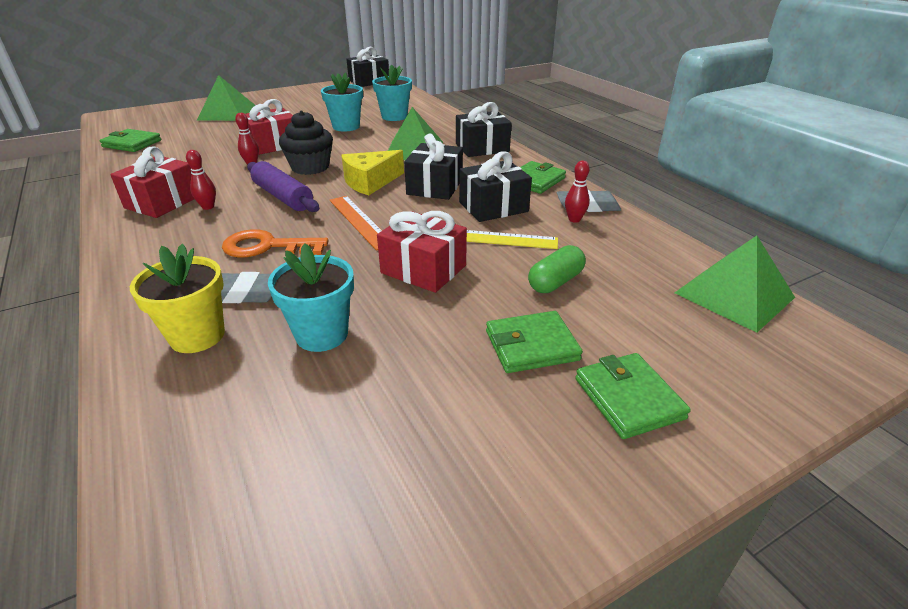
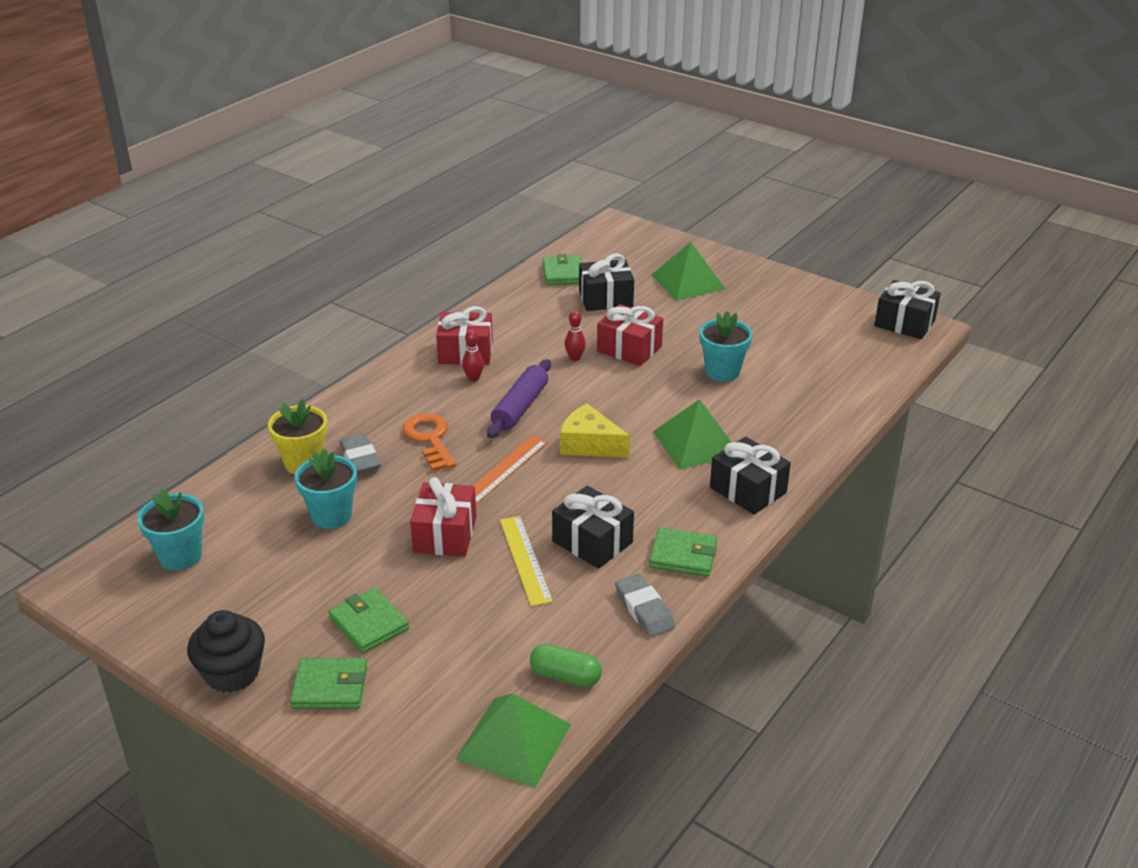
camera: 65 degrees right, 0 degrees up
(310, 167) = (594, 395): black cupcake -> black cupcake (232, 673)
(394, 116) = (789, 392): turquoise flower pot -> turquoise flower pot (180, 556)
(435, 186) = (611, 489): black gift -> black gift (605, 298)
(555, 282) = (469, 617): green capsule -> green capsule (565, 676)
(574, 219) = (603, 605): red bowling pin -> none
(628, 398) = (330, 687): green wallet -> green wallet turned 45 degrees clockwise

